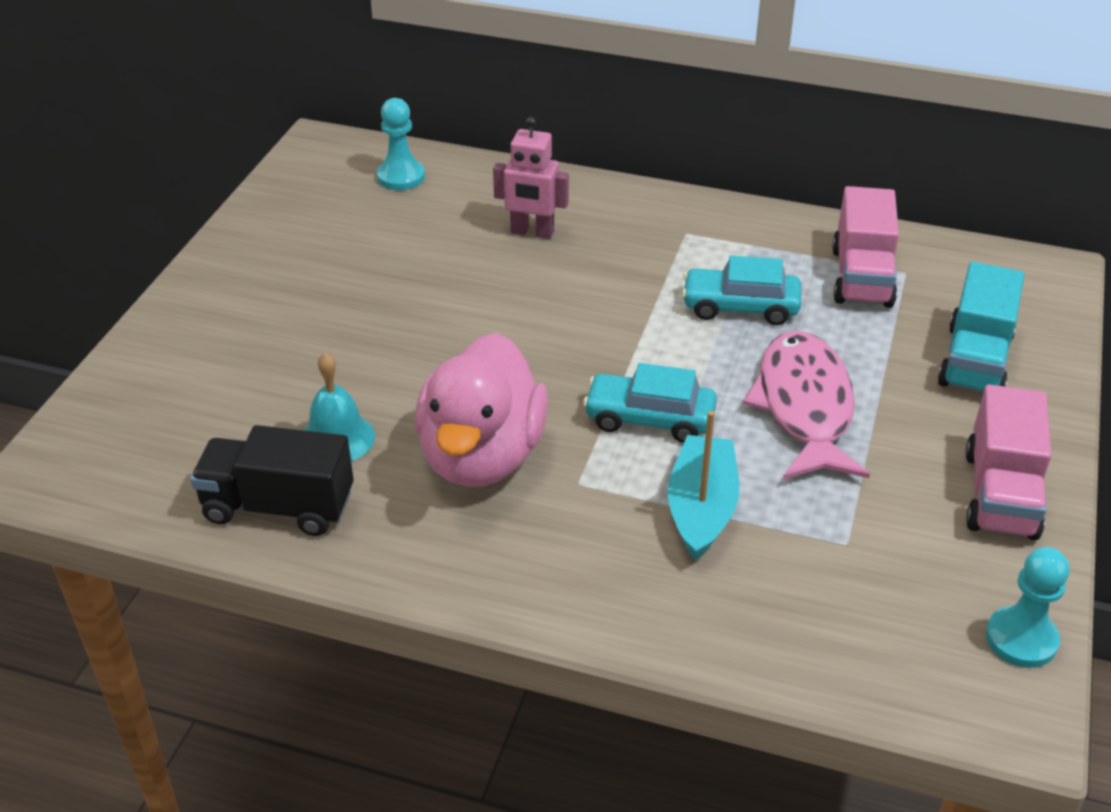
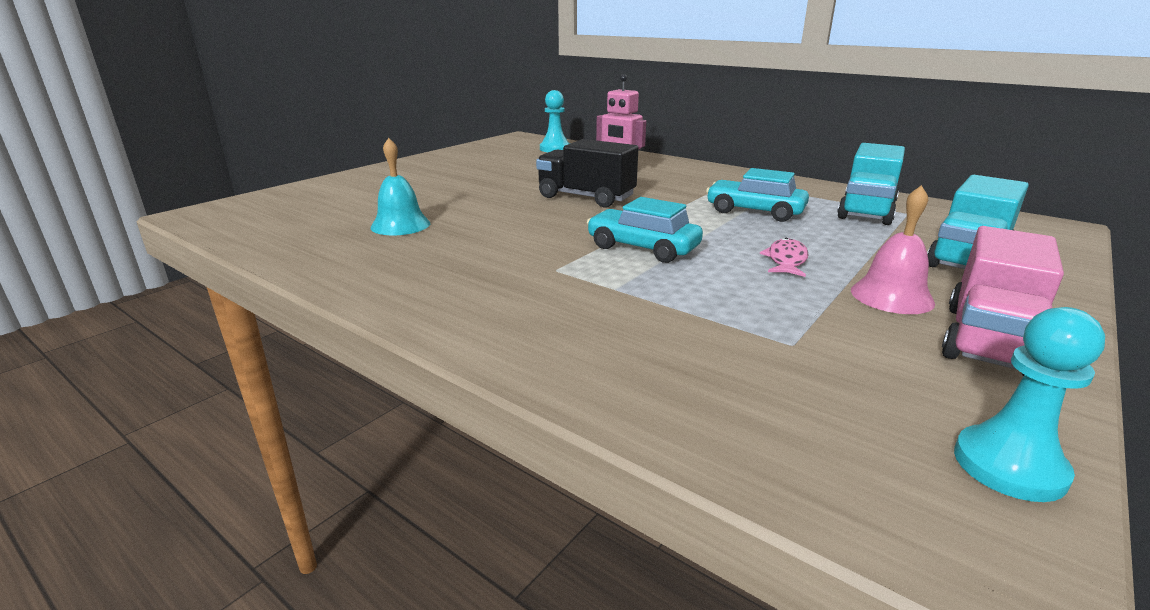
camera: 20 degrees right, 15 degrees down
(278, 507) = (321, 246): black truck -> black truck (586, 197)
(482, 456) = (492, 246): pink duck -> none
(701, 508) = (653, 298): turquoise boat -> none
(804, 407) = (786, 260): pink fish -> pink fish, size x0.45
(861, 277) = (866, 211): pink truck -> turquoise truck
(915, 447) = (891, 296): none -> pink bell

